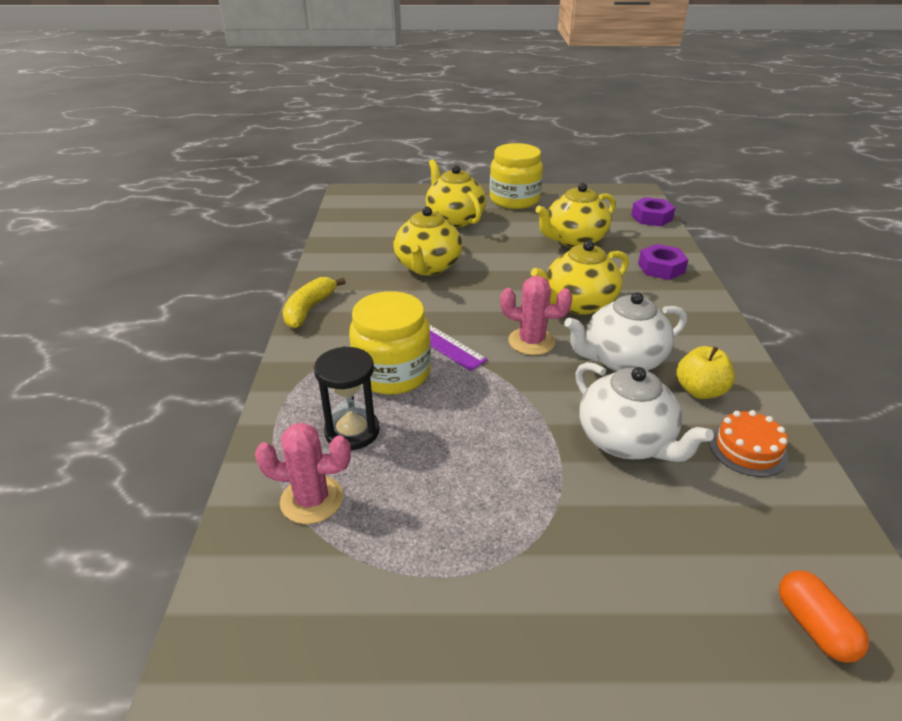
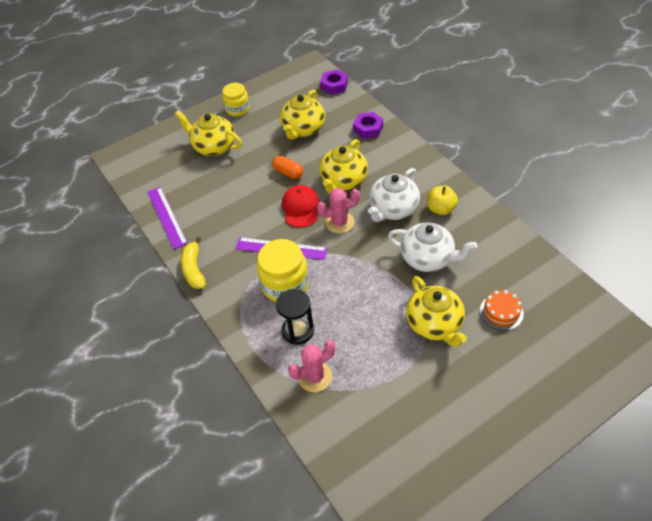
camera: 30 degrees left, 15 degrees up
(338, 254) = (166, 217): none -> purple ruler
(428, 267) = (234, 197): yellow teapot -> yellow teapot (434, 324)
(496, 307) = (300, 208): none -> red cap
(514, 200) = (237, 109): yellow jar -> yellow jar, size x0.65
(747, 449) = (480, 232): orange cake -> orange cake (501, 312)
(814, 626) = (548, 304): orange capsule -> orange capsule (288, 173)

